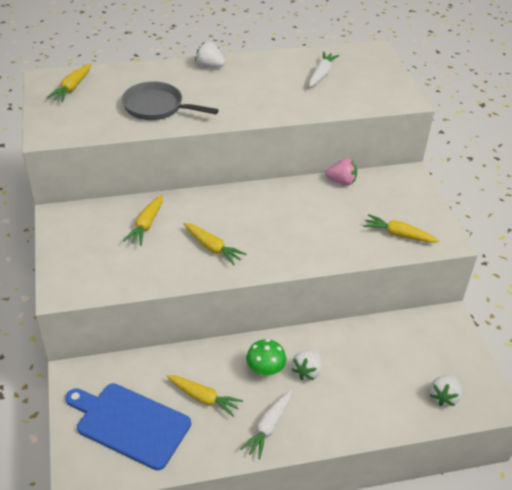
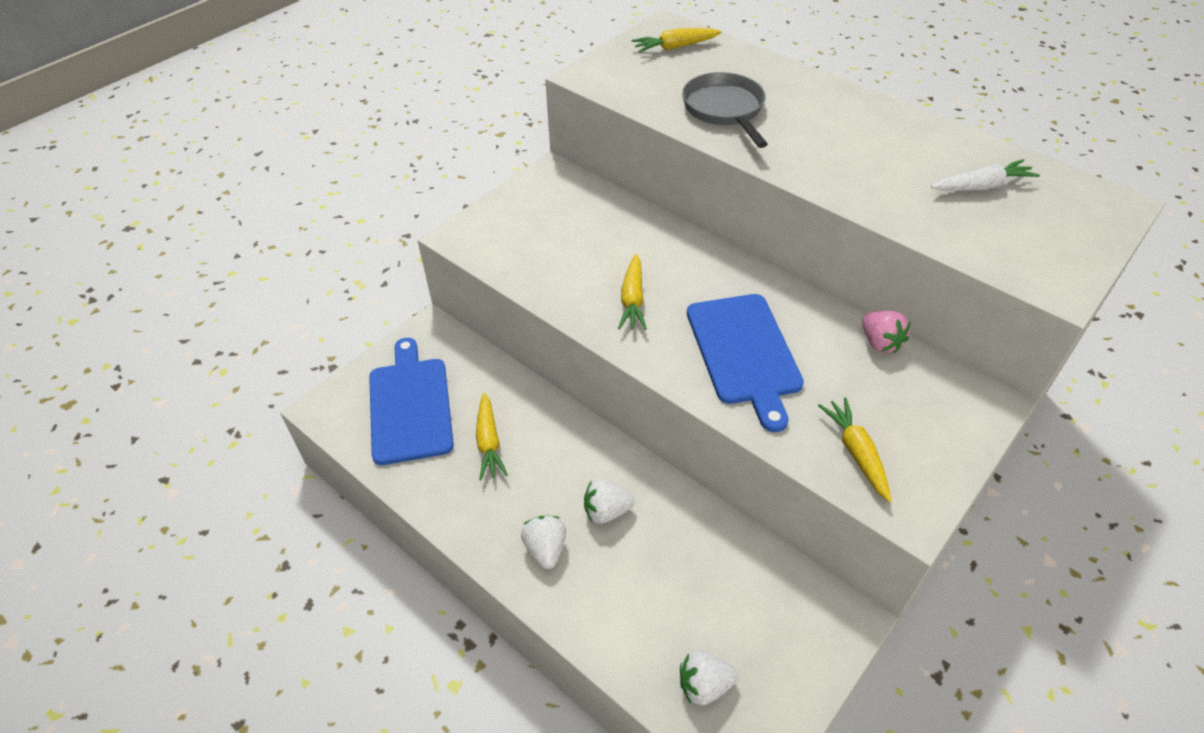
camera: 55 degrees right, 5 degrees up
(146, 225) = (608, 233): yellow carrot -> none
(209, 66) = (851, 101): white strawberry -> white strawberry (546, 549)
(265, 371) = (571, 472): green mushroom -> none
(268, 427) = (499, 522): white carrot -> none
(299, 230) = (744, 353): none -> blue cutting board

